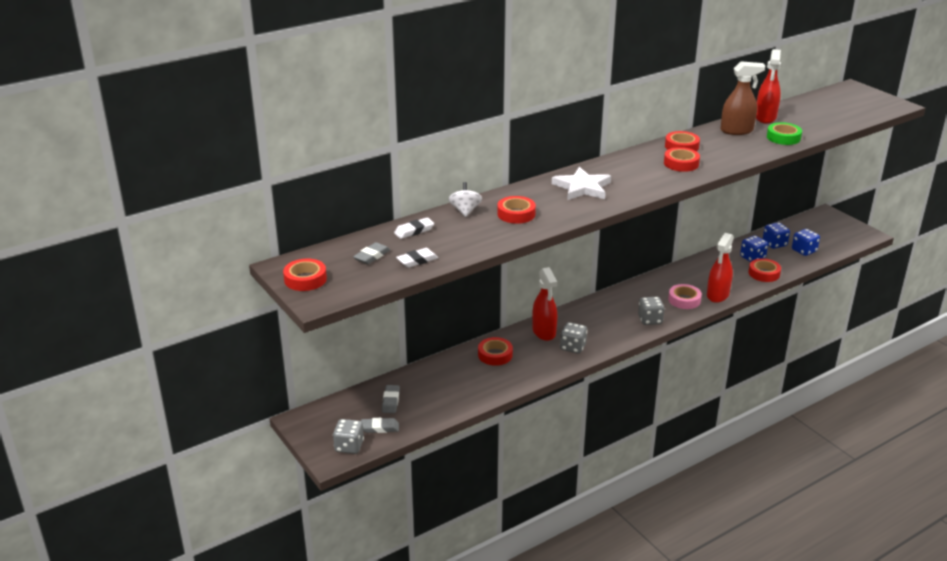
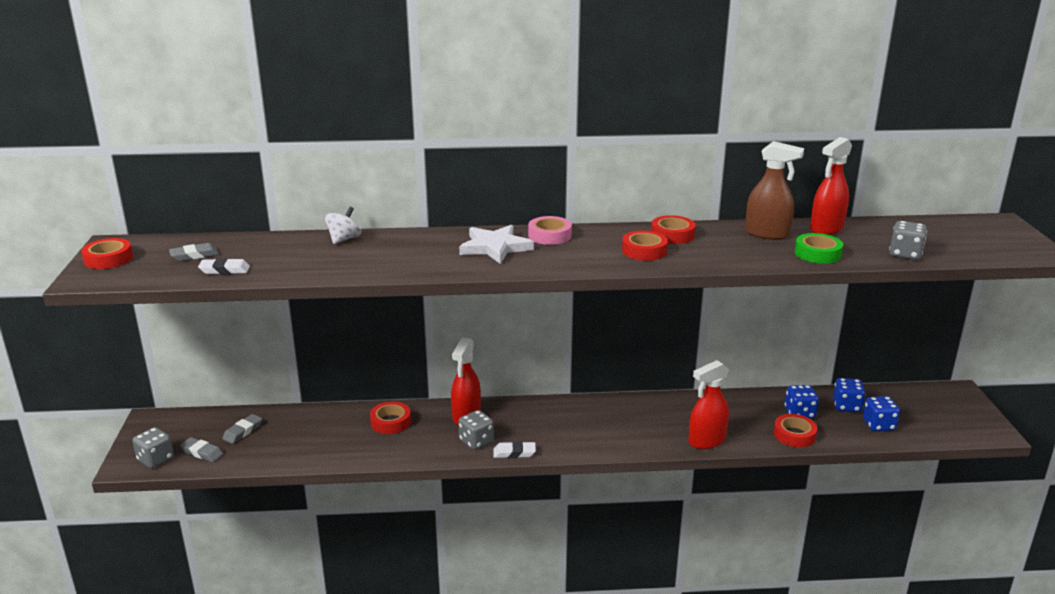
camera: 30 degrees right, 5 degrees down
(414, 231) = (268, 244): white eraser -> white eraser (514, 453)
(516, 214) = (386, 254): red tape -> none
(650, 320) = (594, 441): grey dice -> grey dice (905, 254)
(684, 300) = (660, 433): pink tape -> pink tape (549, 235)

